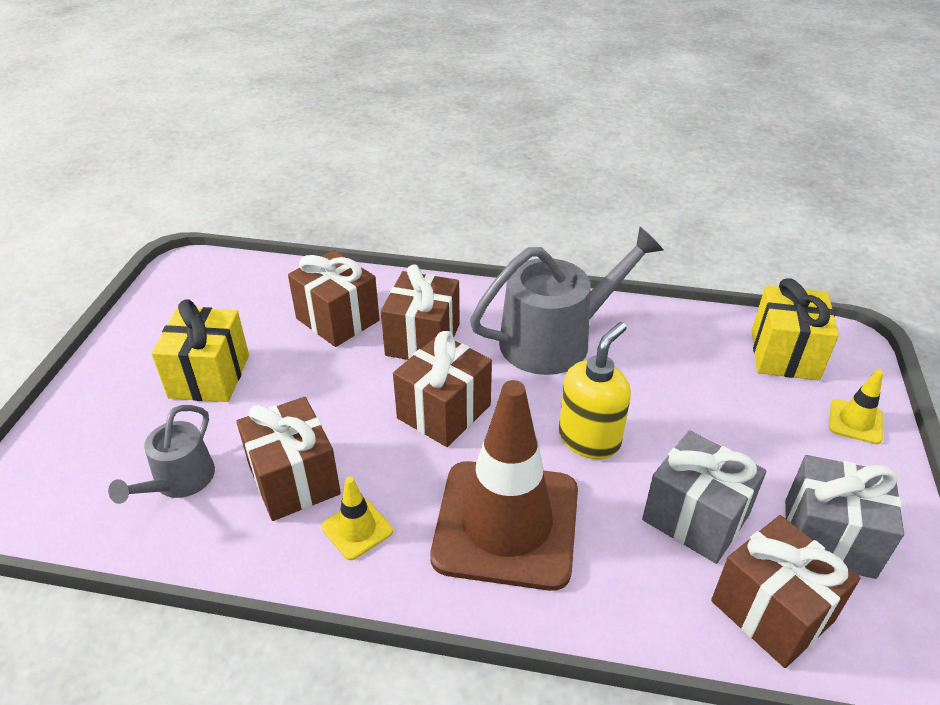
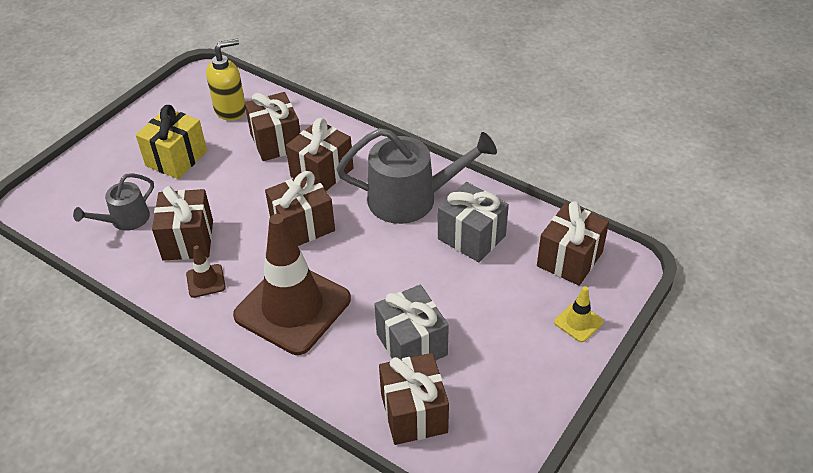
camera: 25 degrees right, 5 degrees up
(357, 529) = (205, 281): yellow traffic cone -> brown traffic cone
(589, 439) = (382, 273): yellow soap dispenser -> yellow soap dispenser (231, 110)
(784, 354) = (569, 259): yellow gift -> brown gift
(828, 538) = (488, 387): grey gift -> grey gift (471, 237)

